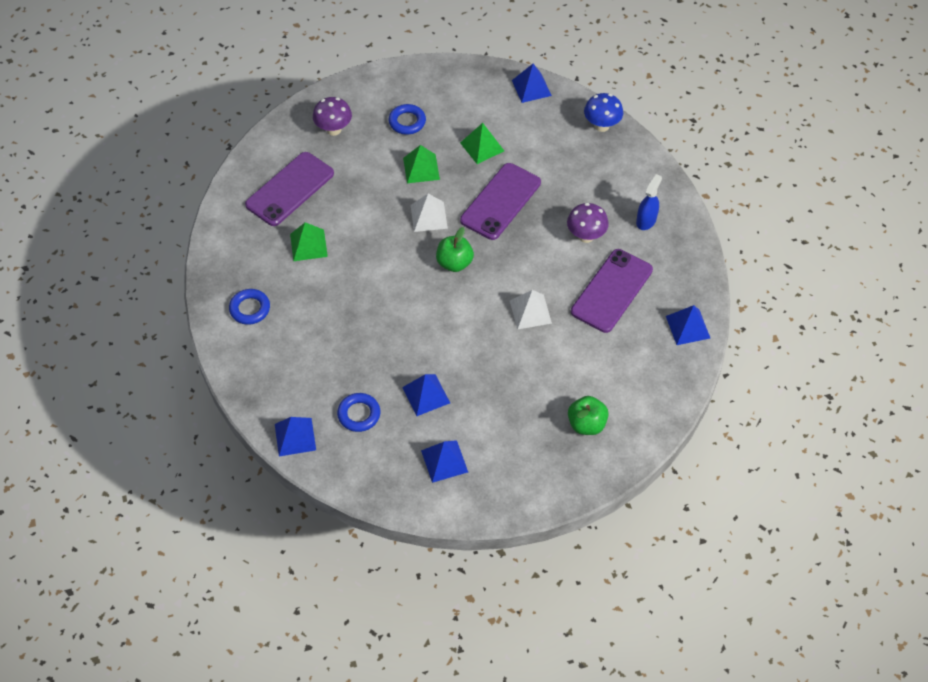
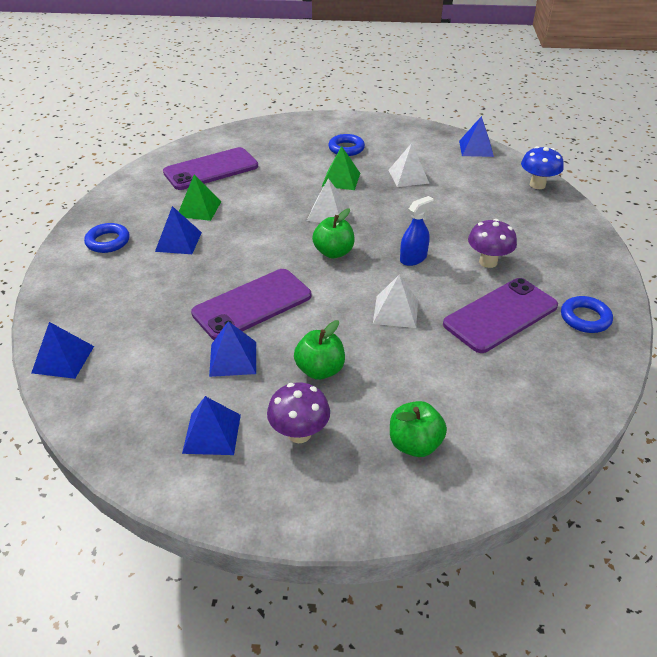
camera: 20 degrees right, 15 degrees down
(333, 129) = (277, 141): purple mushroom -> purple mushroom (299, 433)
(359, 414) = (146, 357): blue ring -> blue ring (585, 318)
(482, 146) = (408, 176): green pyramid -> white pyramid
(496, 384) = (320, 370): none -> green apple
(500, 201) = (407, 217): purple phone -> purple phone (252, 304)
(646, 220) = (563, 264): blue spray bottle -> blue spray bottle (413, 258)
(688, 327) = (587, 373): blue pyramid -> blue pyramid (178, 241)

